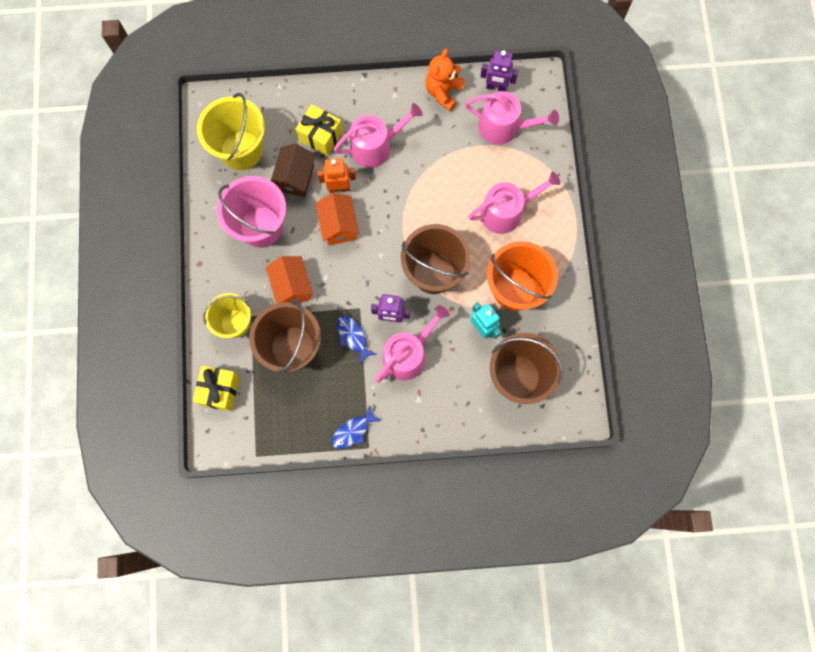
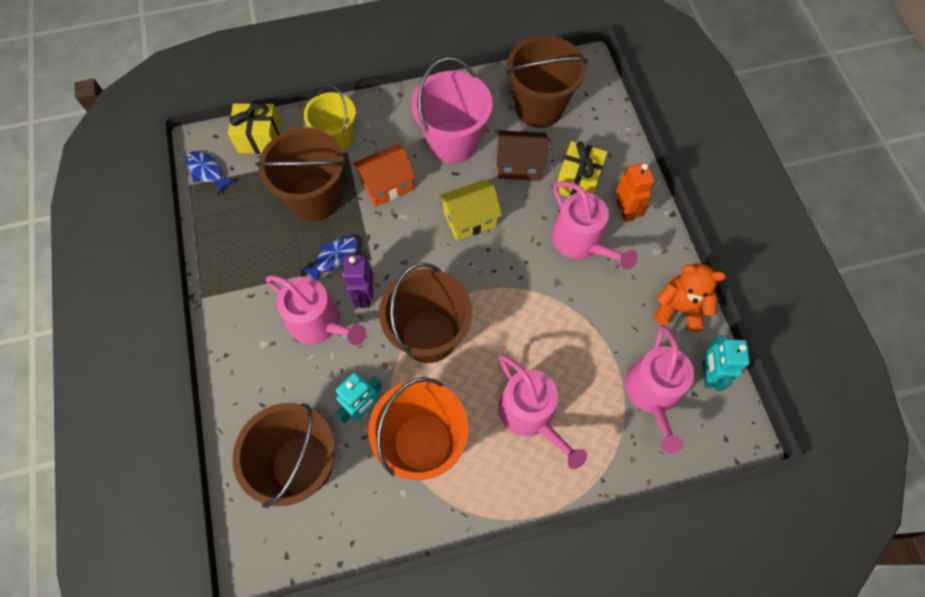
camera: 80 degrees right, 10 degrees down
(241, 150) = (539, 107): yellow bucket -> brown bucket
(339, 188) = (517, 211): orange robot -> orange robot (625, 211)
(339, 226) = (470, 219): orange house -> yellow house
(353, 431) = (220, 277): blue fish -> blue fish (207, 172)
(496, 87) = (708, 374): purple robot -> turquoise robot

